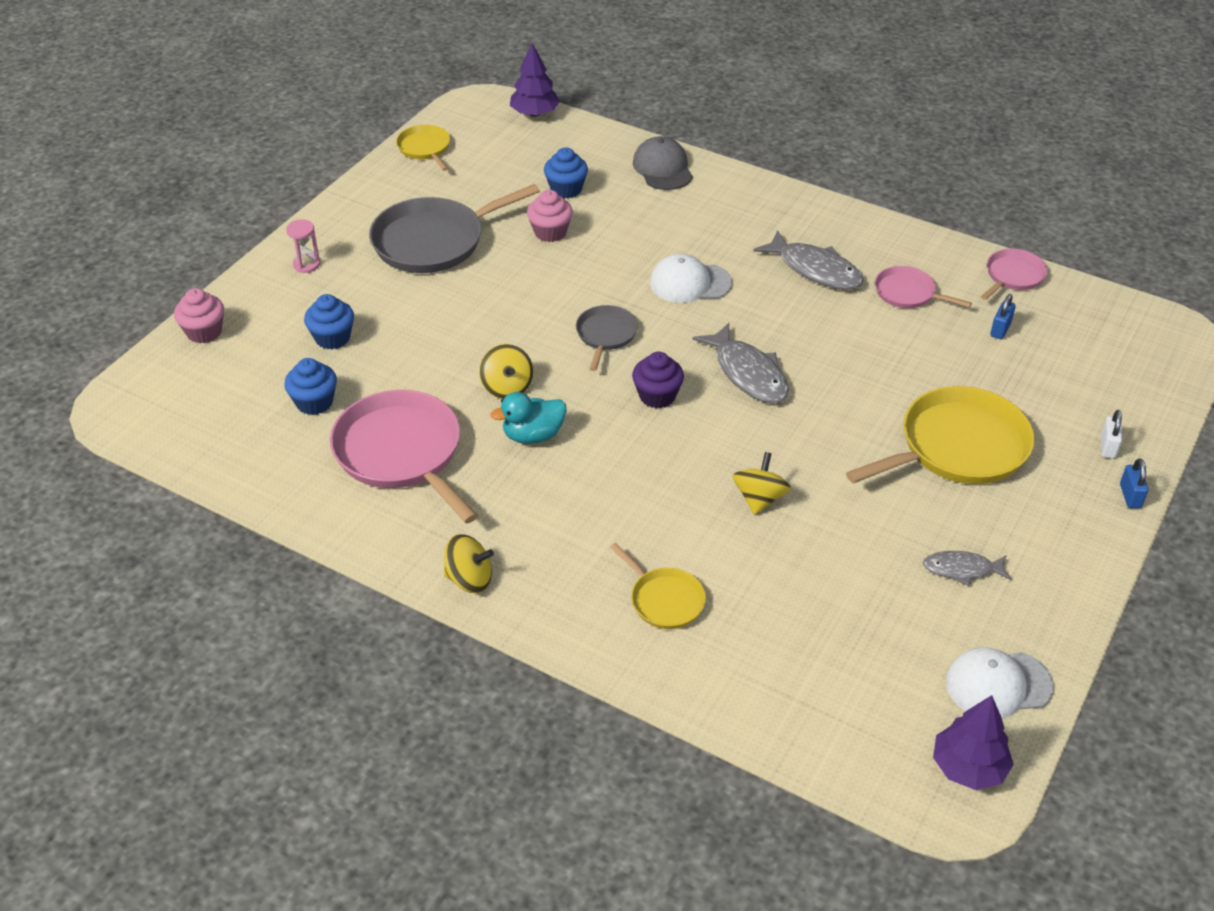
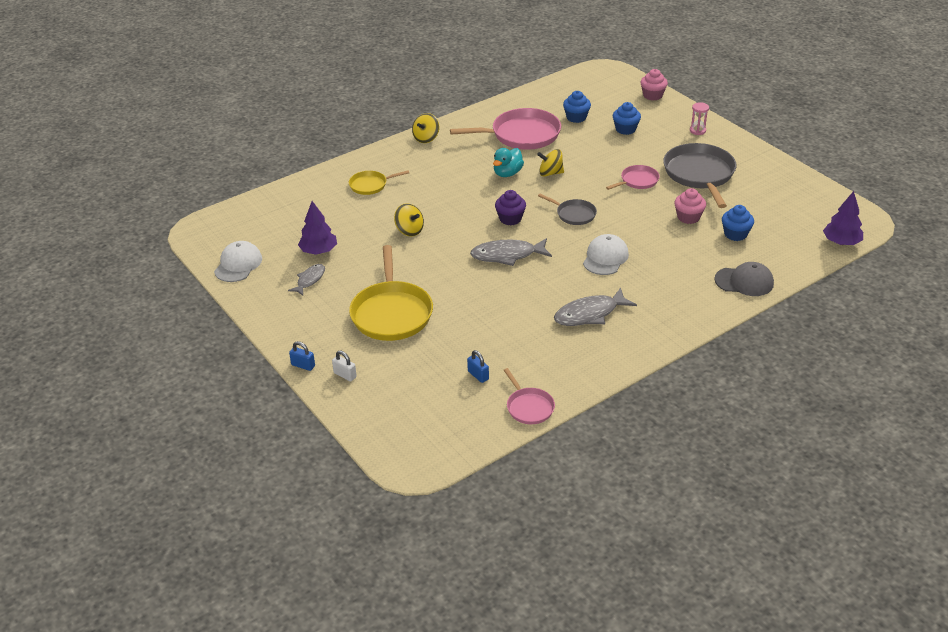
camera: 115 degrees right, 5 degrees down
(425, 148) = (809, 189): yellow pan -> none
(533, 435) = (507, 173): turquoise duck -> turquoise duck turned 150 degrees counterclockwise
(907, 293) = (541, 347): pink pan -> pink pan (637, 181)
(968, 767) = (209, 239): purple tree -> purple tree (319, 251)

